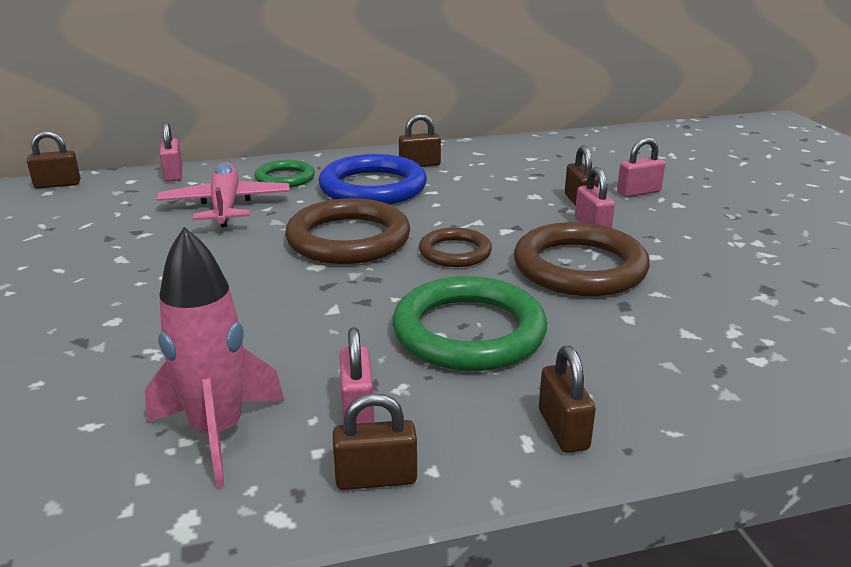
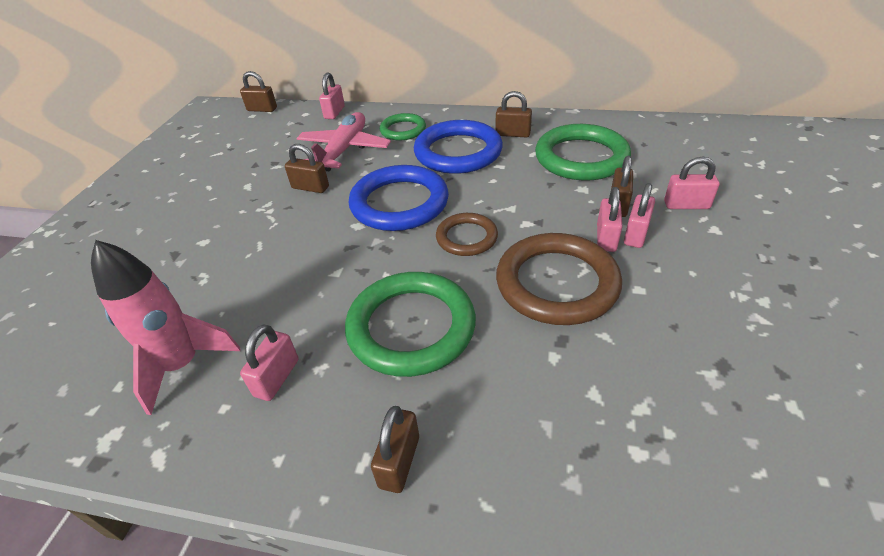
camera: 30 degrees right, 15 degrees up
(348, 239) = (399, 203): brown ring -> blue ring
(376, 478) = (237, 450): brown padlock -> brown padlock (310, 187)
(509, 173) = (581, 157): none -> green ring
(615, 219) = (636, 234): none -> pink padlock

